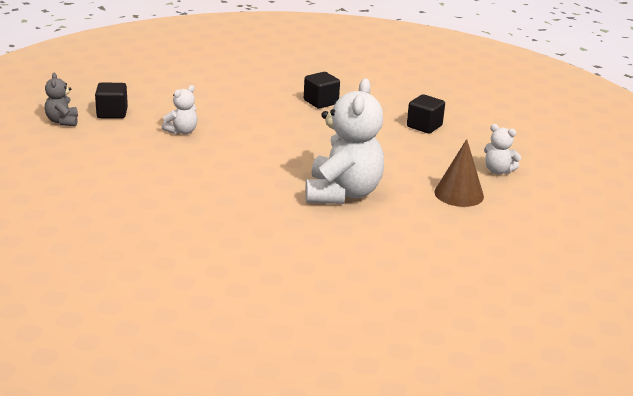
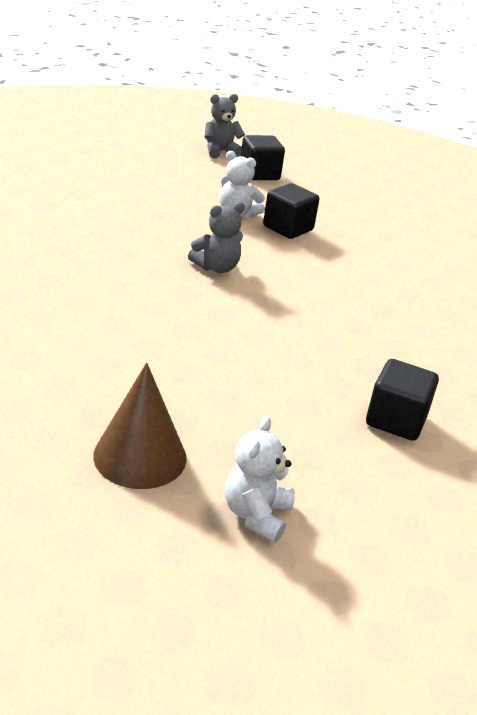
camera: 75 degrees right, 5 degrees up
(261, 149) = (216, 268): none -> grey teddy bear
(321, 102) = (408, 312): black cube -> black cube (288, 228)
(342, 193) = (105, 334): white teddy bear -> none

